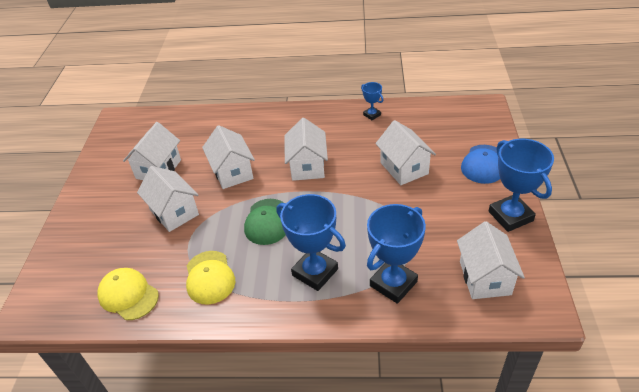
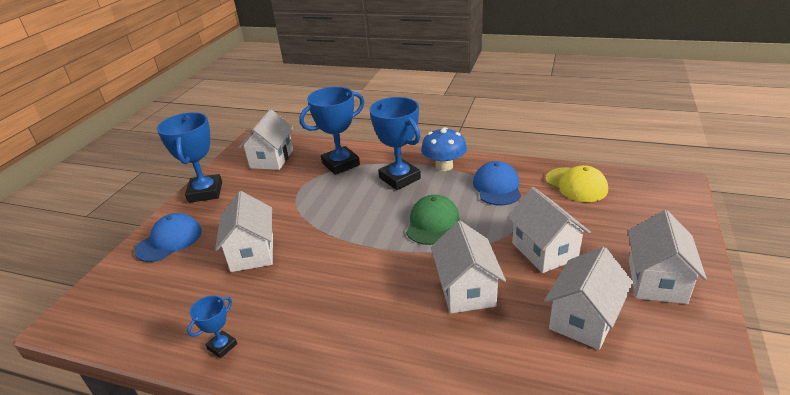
camera: 165 degrees left, 10 degrees down
(209, 277) = (497, 187): yellow cap -> blue cap
(270, 301) = (444, 166): none -> blue mushroom
(307, 166) = (362, 278): white house -> white house (656, 281)
(372, 115) = (222, 346): blue trophy -> blue trophy turned 60 degrees clockwise

